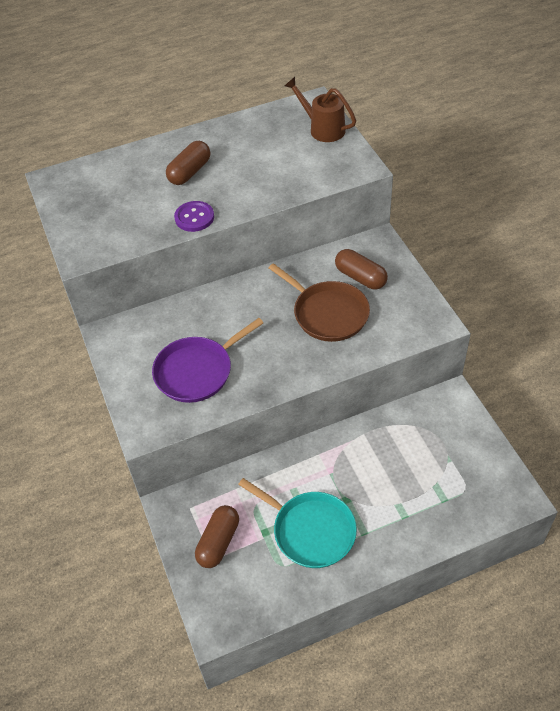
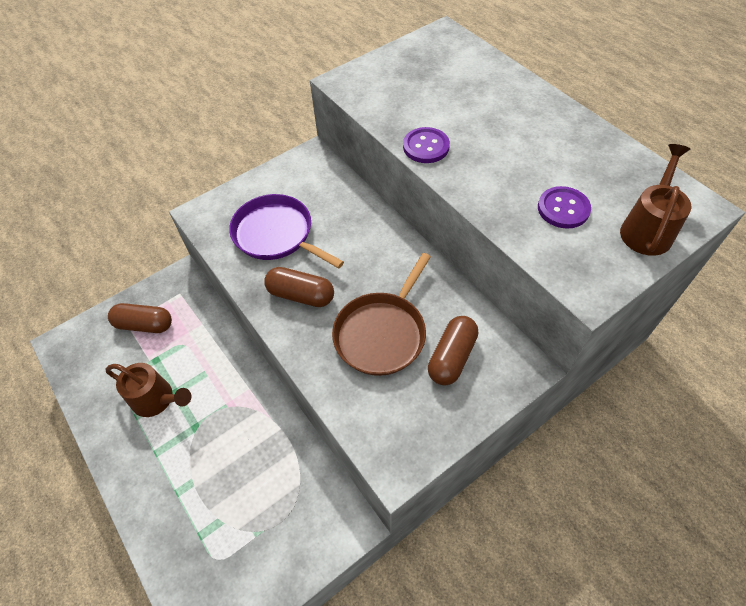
camera: 75 degrees right, 5 degrees up
(189, 172) = (499, 124): brown capsule -> brown capsule (301, 295)
(290, 161) = (563, 209): none -> purple button
(310, 530) = (157, 400): turquoise pan -> brown watering can

